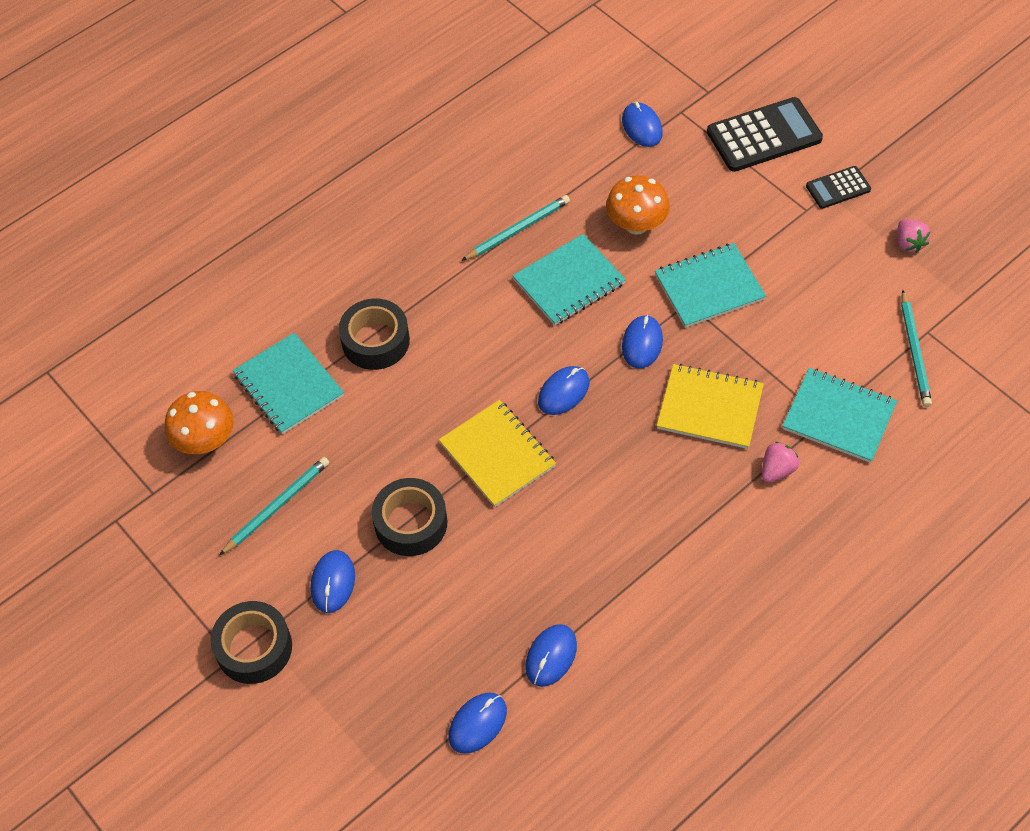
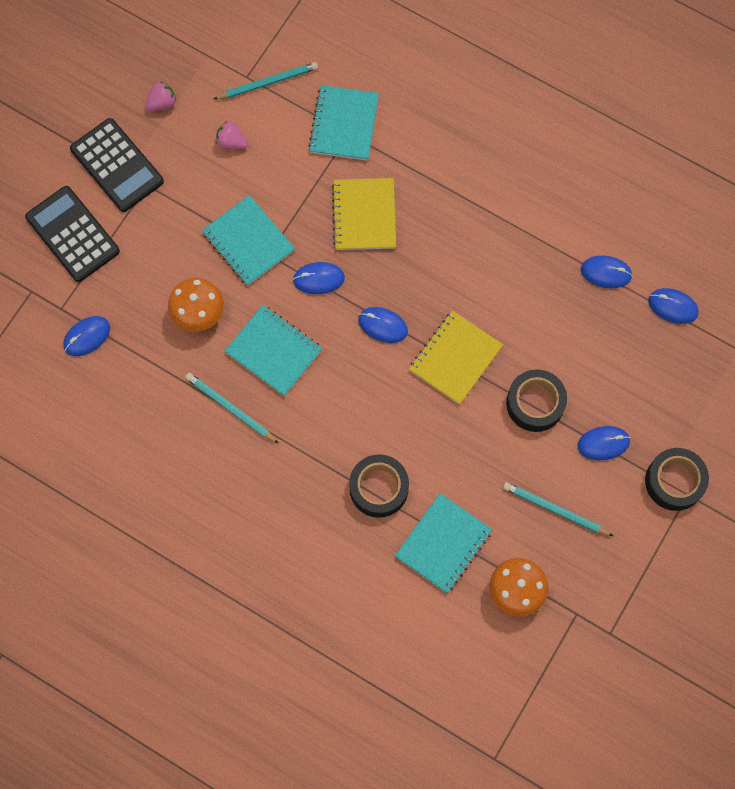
camera: 110 degrees left, 15 degrees up
(777, 470) = (404, 157): pink strawberry -> pink strawberry (231, 142)
(838, 188) = (117, 165): black calculator -> black calculator, size x1.83

